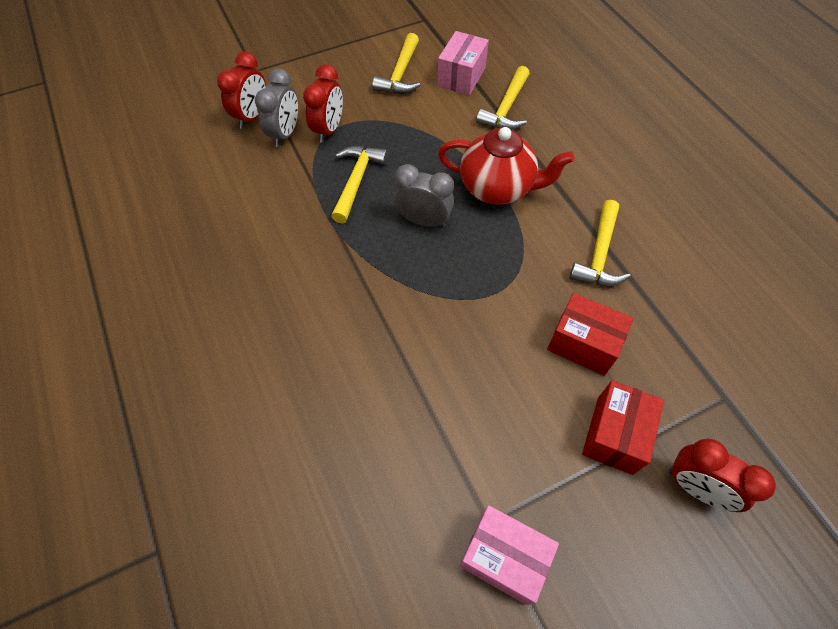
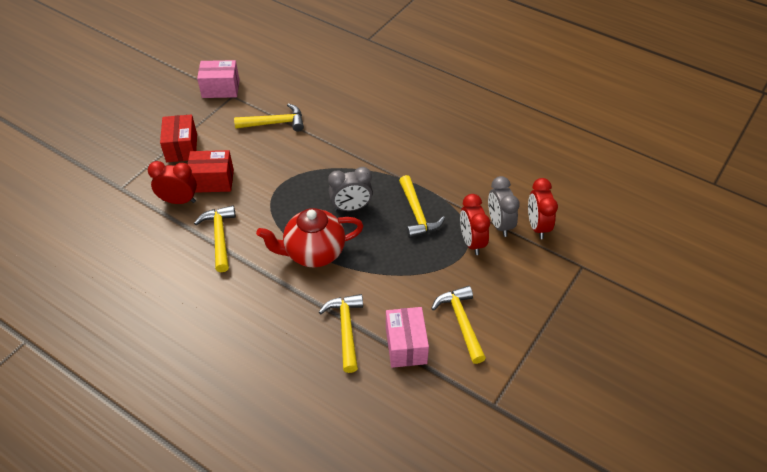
camera: 150 degrees right, 10 degrees down
(446, 412) = (275, 123): none -> yellow hammer
(695, 487) = (134, 144): red clock -> red clock (179, 201)

